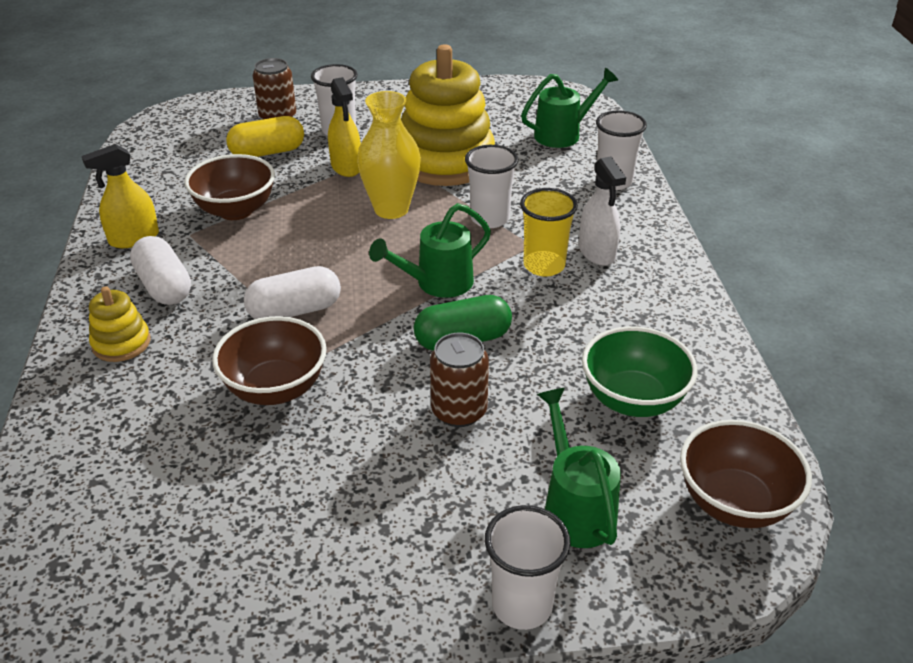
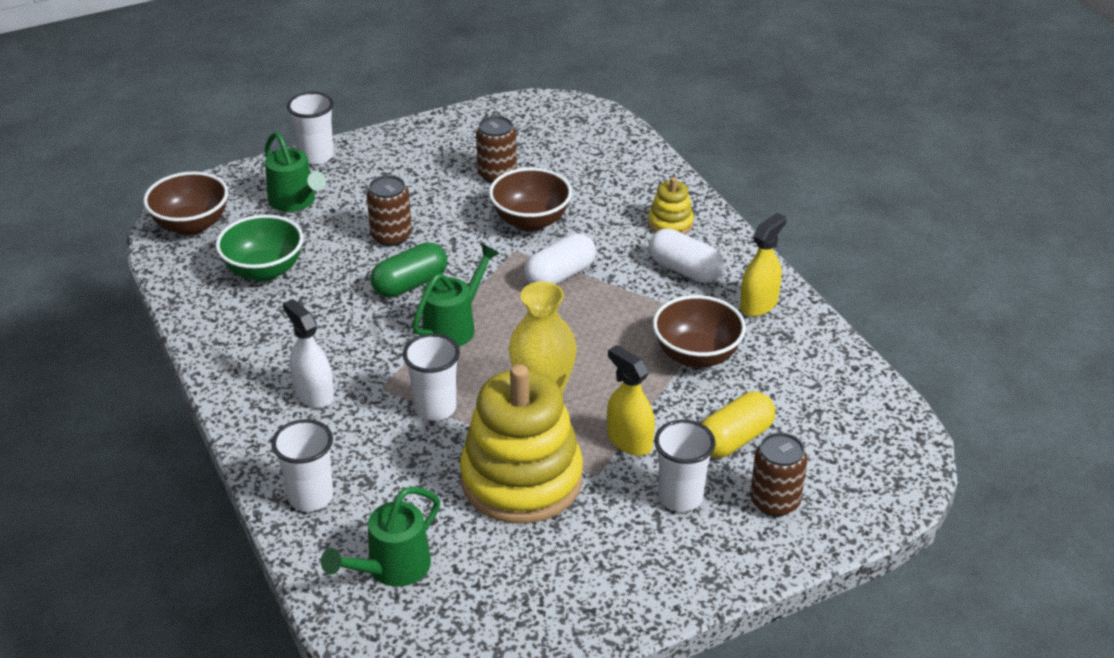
camera: 160 degrees right, 0 degrees up
(265, 480) = (497, 174): none -> brown can
(544, 266) = (362, 367): yellow cup -> none

